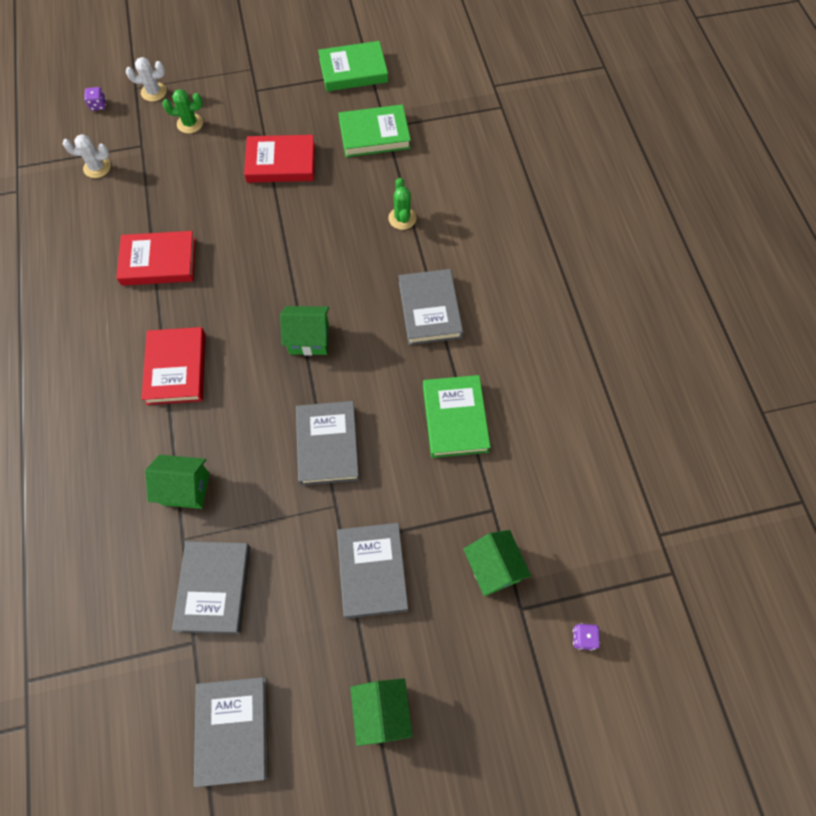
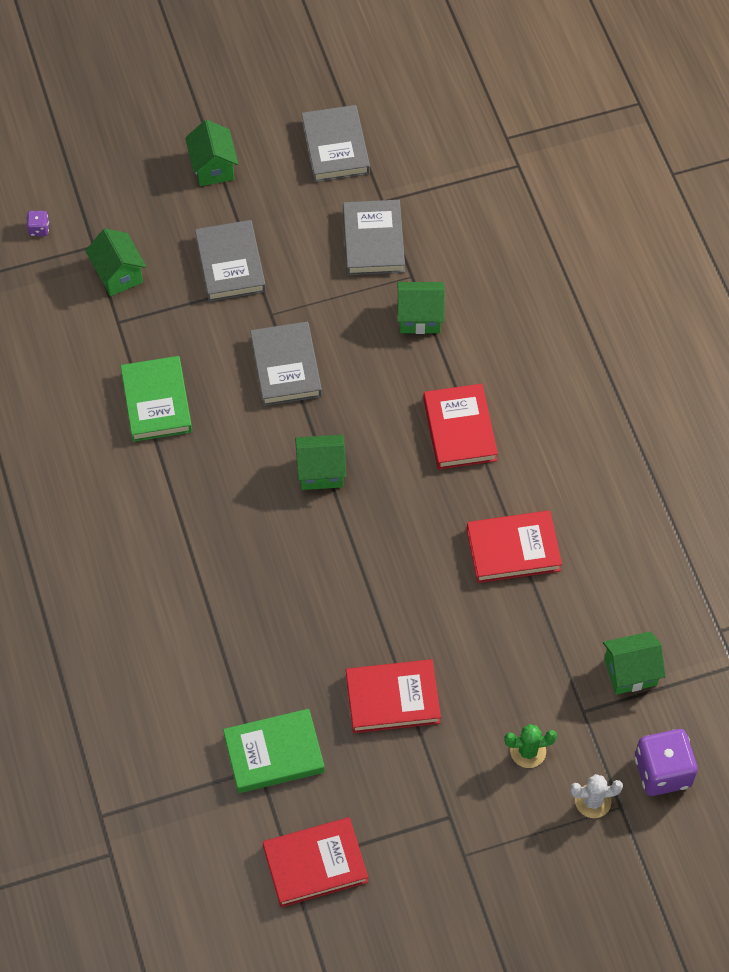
camera: 175 degrees right, 5 degrees down
(97, 167) = (630, 672): white cactus -> green house
(98, 105) = (662, 772): purple dice -> purple dice, size x2.22
(353, 70) = (315, 864): green book -> red book
(402, 218) = (227, 630): green cactus -> none
(430, 310) = (188, 516): grey book -> none

